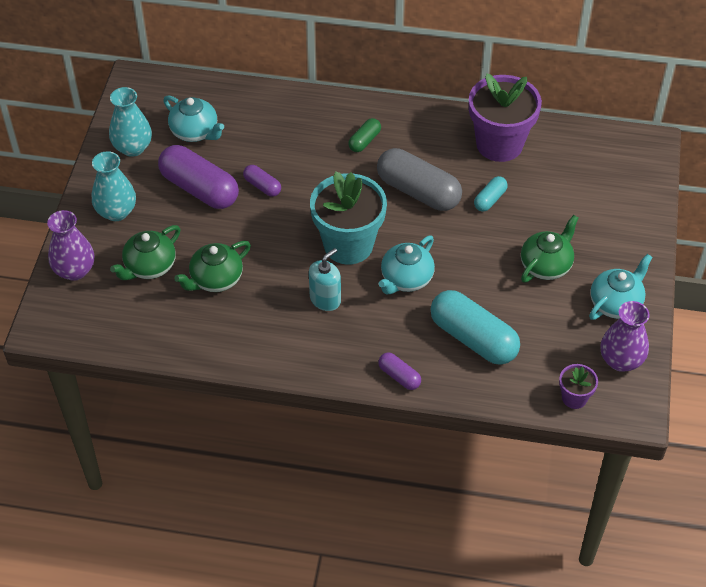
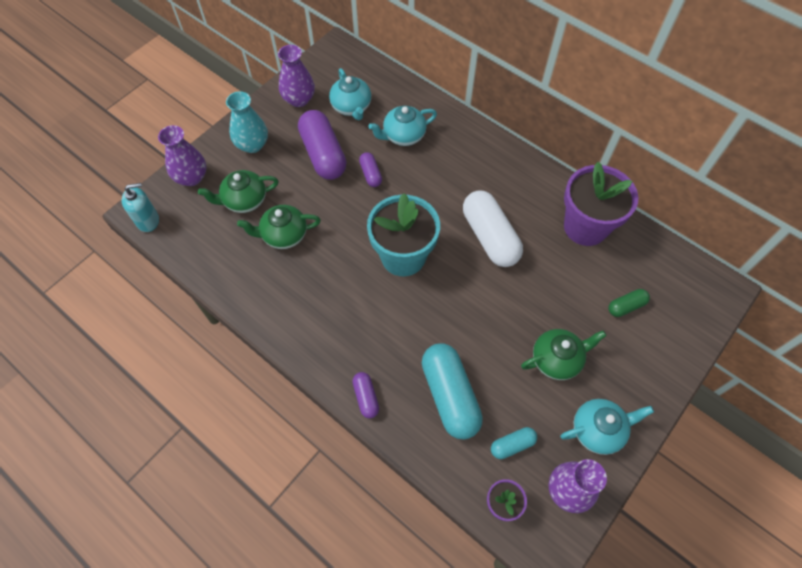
camera: 30 degrees right, 10 degrees up
(133, 148) = (299, 99): turquoise vase -> purple vase
(325, 299) = (353, 295): turquoise soap dispenser -> turquoise soap dispenser (148, 220)
(364, 141) = (475, 173): green capsule -> green capsule (626, 306)
(406, 279) = (429, 310): turquoise teapot -> turquoise teapot (403, 136)
(418, 191) = (489, 237): grey capsule -> white capsule
(490, 199) = (545, 273): turquoise capsule -> turquoise capsule (512, 445)

